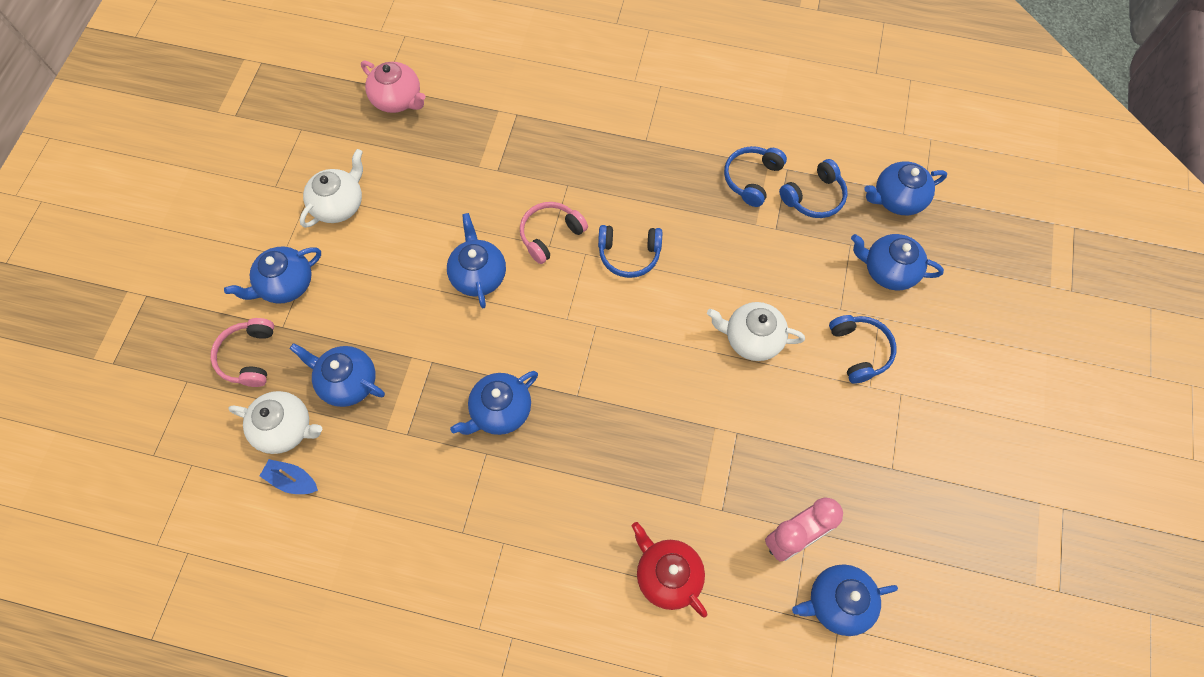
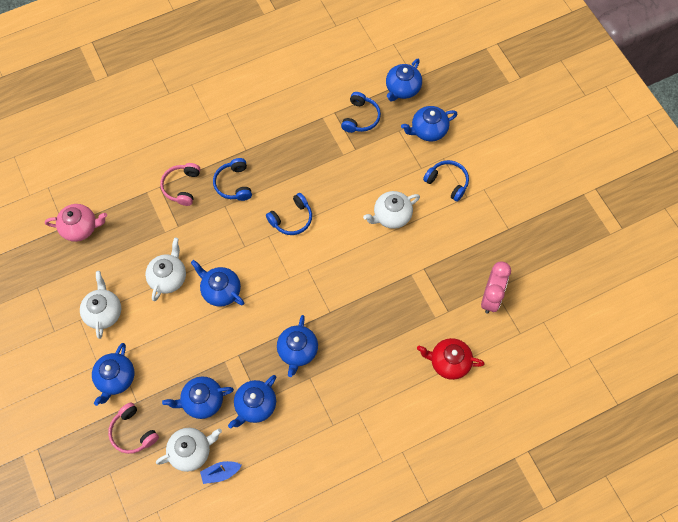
camera: 40 degrees left, 0 degrees up
(437, 218) = (168, 277): none -> white teapot
(550, 235) = (240, 240): pink headphones -> pink headphones (182, 187)
(752, 179) = (320, 131): blue headphones -> blue headphones (234, 184)
(837, 602) = (534, 311): blue teapot -> blue teapot (255, 405)

